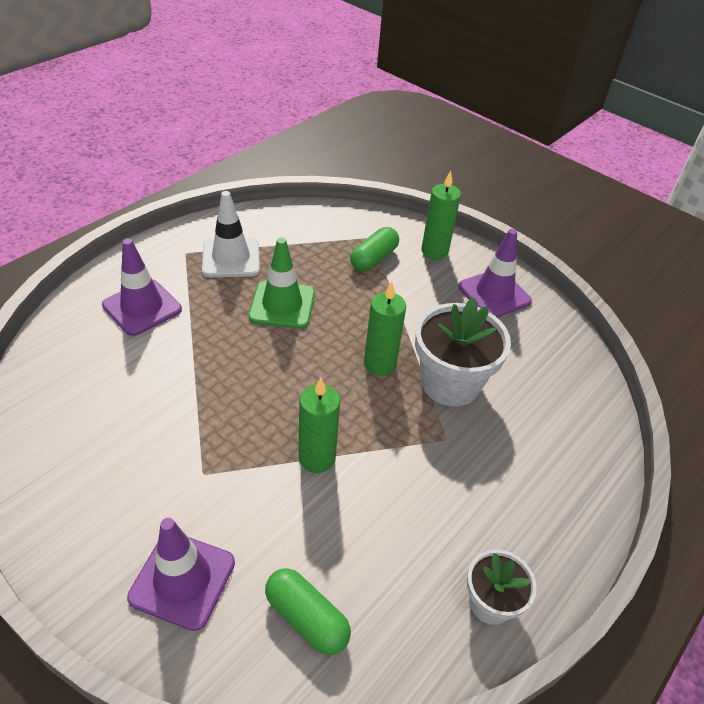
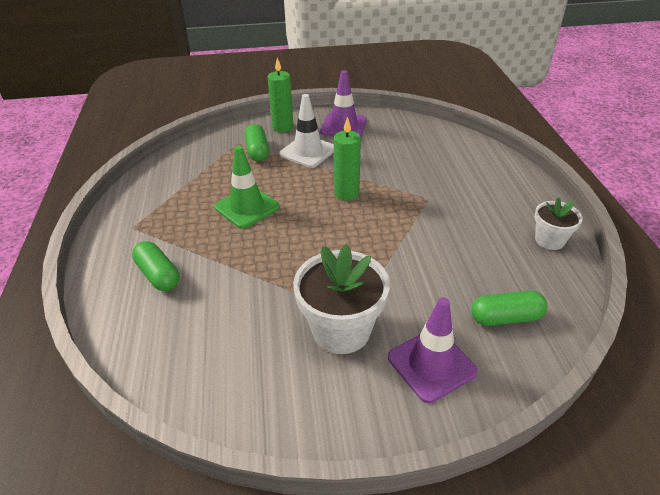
camera: 45 degrees left, 5 degrees down
(142, 307) = (158, 275): purple traffic cone -> green capsule
(231, 258) = (170, 208): white traffic cone -> white traffic cone (308, 151)
(317, 458) = (392, 255): green candle -> none
(450, 383) = (391, 175): white flower pot -> white flower pot (341, 330)

